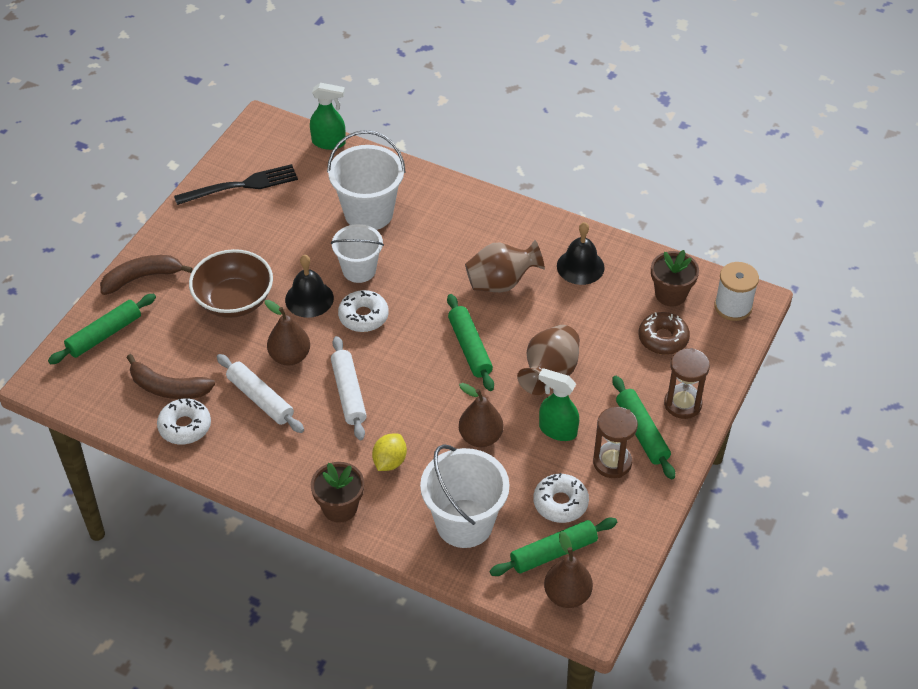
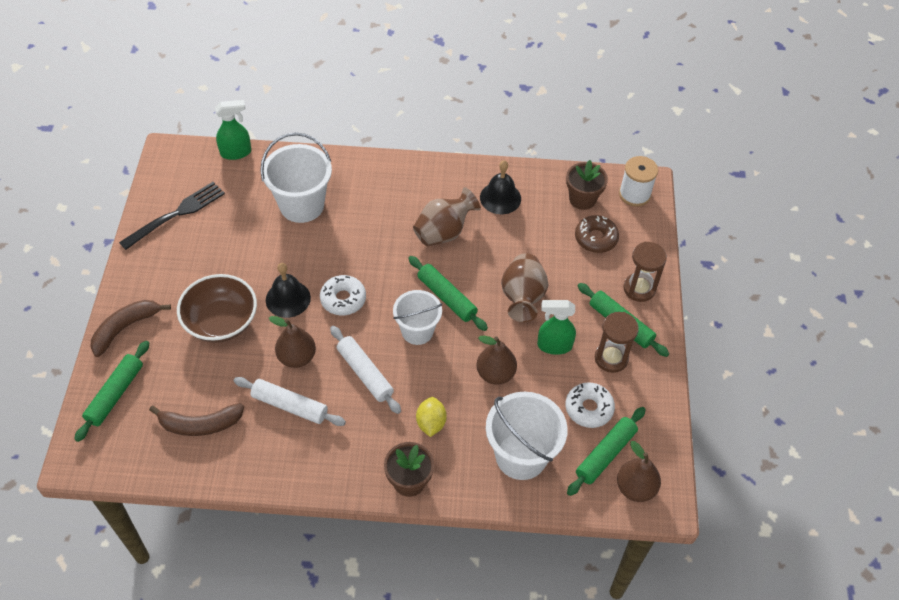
camera: 25 degrees left, 5 degrees up
(185, 426) = (233, 456): white donut -> none
(359, 270) = (319, 259): white bucket -> white bucket (417, 331)

